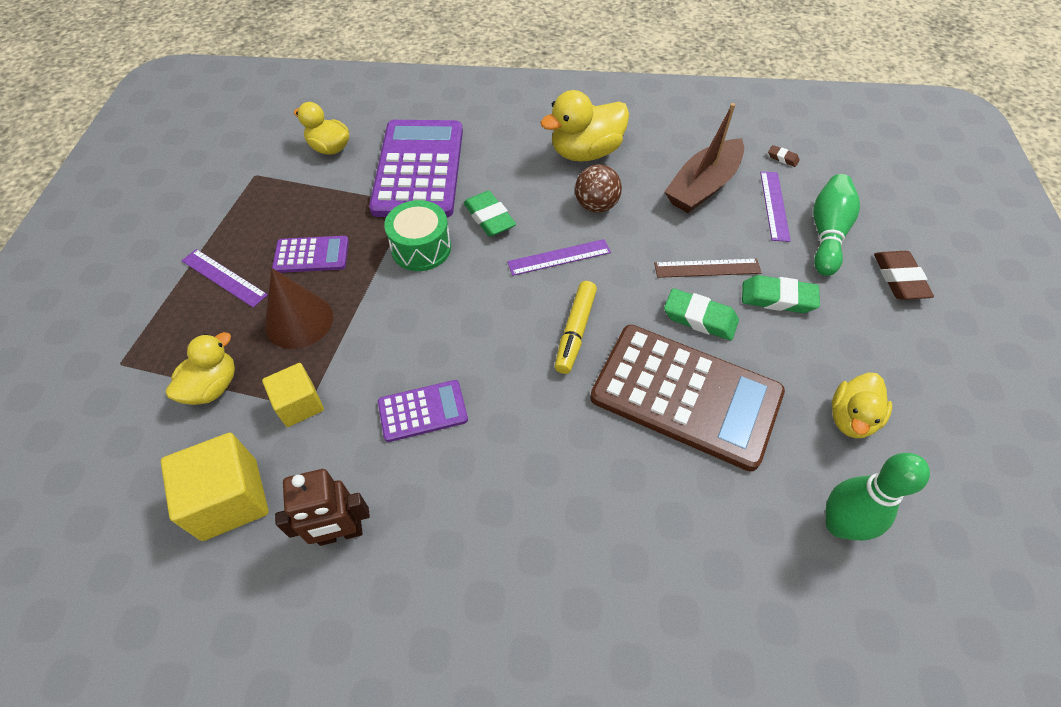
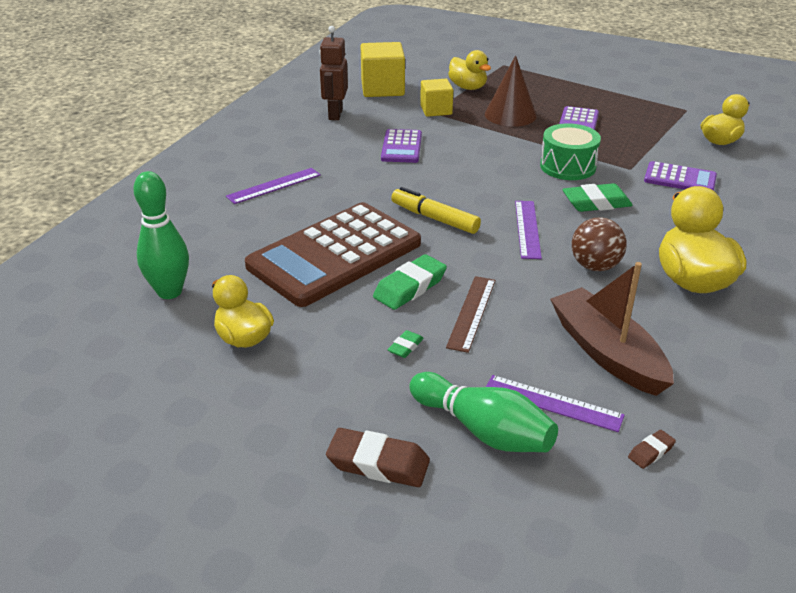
camera: 110 degrees right, 20 degrees down
(224, 278) = (566, 94): purple ruler -> purple ruler (274, 185)
(419, 169) = (680, 179): purple calculator -> purple calculator, size x0.48
(777, 298) = (405, 347): green eraser -> green eraser, size x0.51

